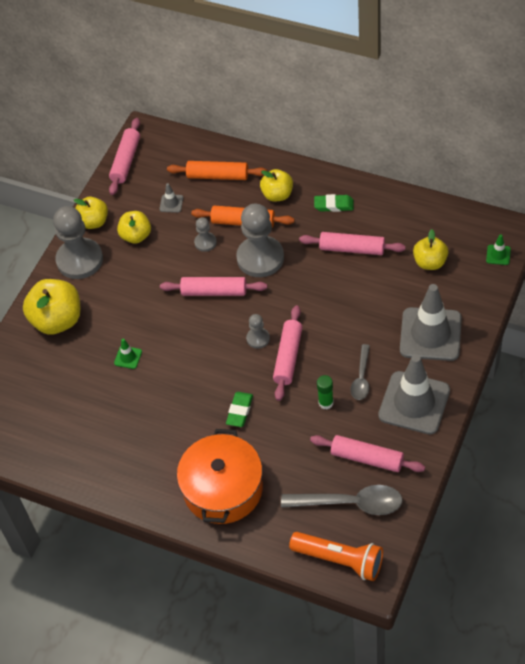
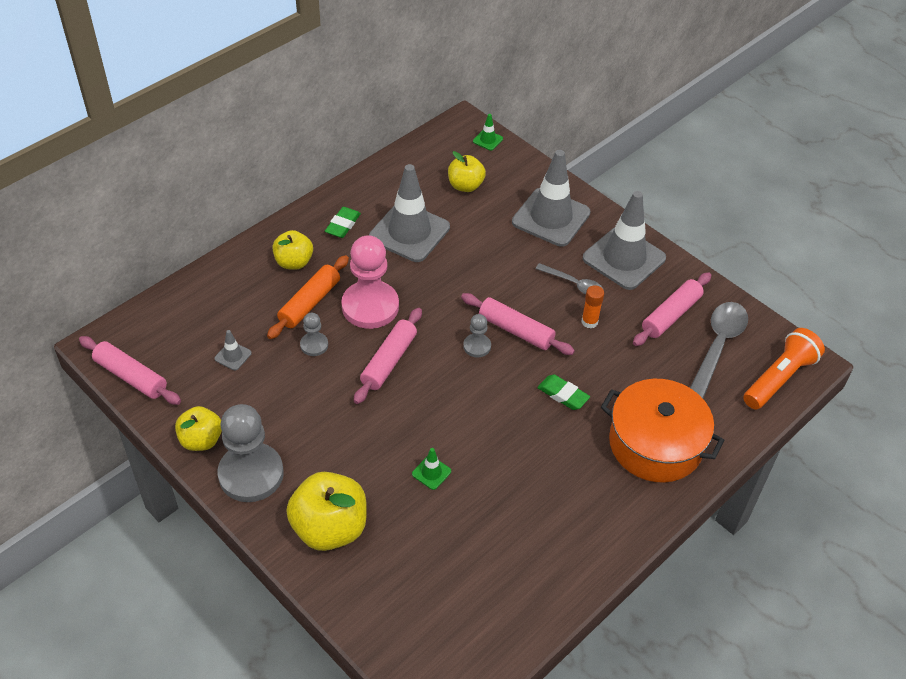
camera: 75 degrees left, 5 degrees down
(136, 236) = (256, 405): yellow apple -> none
(217, 176) = (226, 301): orange rolling pin -> none
(260, 258) = (370, 306): grey pawn -> pink pawn
(326, 403) = (589, 322): green glue stick -> orange glue stick
(352, 248) = (409, 232): pink rolling pin -> grey traffic cone

